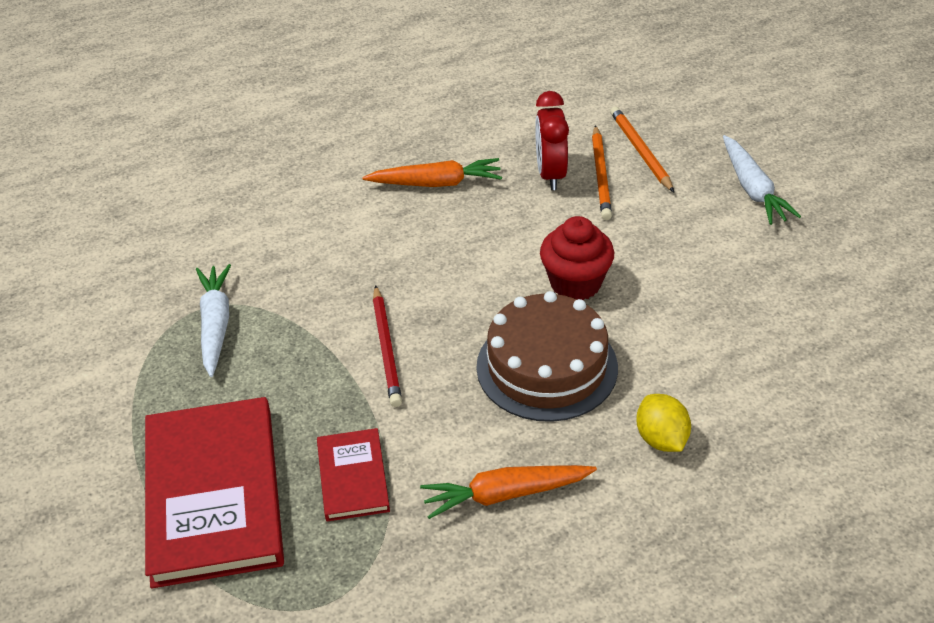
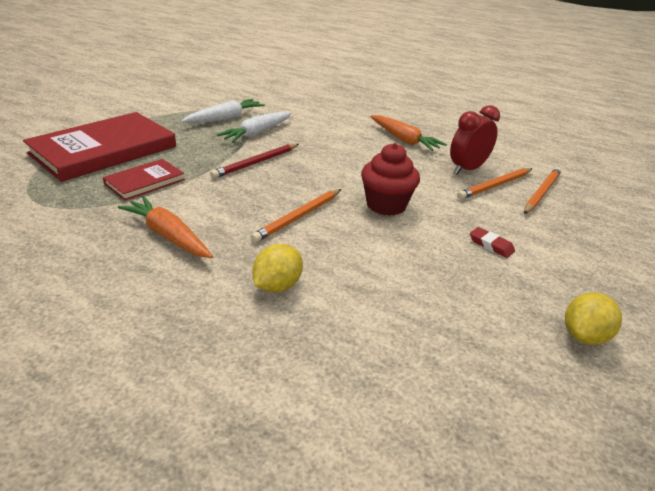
camera: 50 degrees right, 10 degrees down
(547, 367) = (298, 217): brown cake -> orange pencil
(701, 249) = (491, 245): none -> red eraser
(753, 189) = (588, 249): white carrot -> white carrot (257, 133)
(854, 275) = (584, 336): none -> yellow lemon

